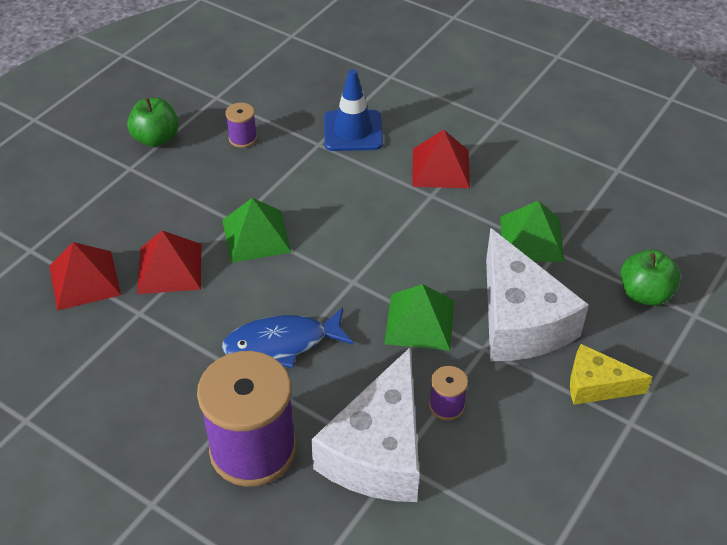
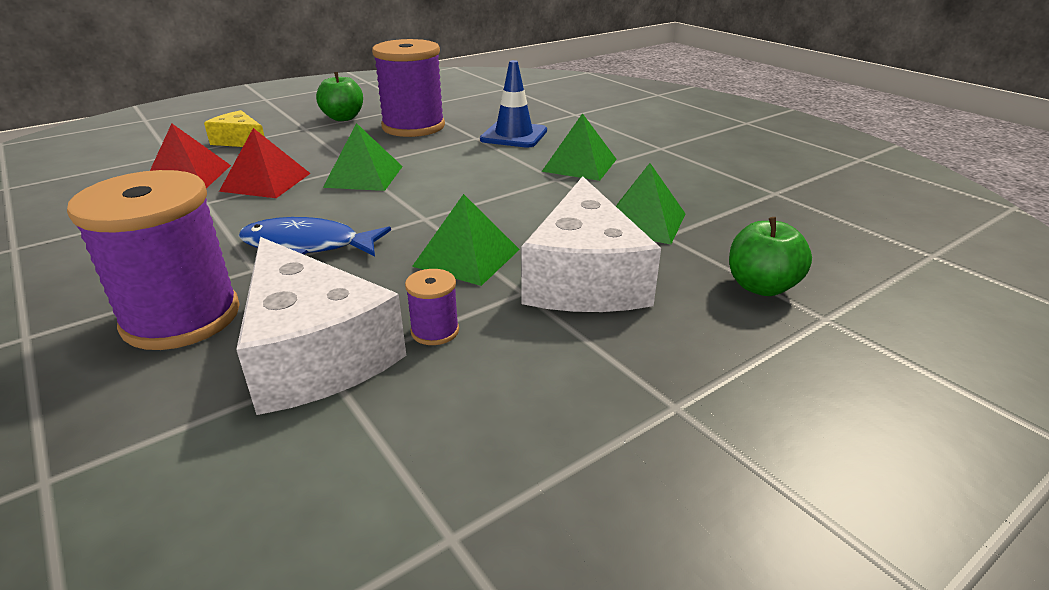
camera: 20 degrees right, 15 degrees down
(243, 138) = (413, 127): purple spool -> purple spool, size x2.35
(378, 451) = (315, 352): white cheese -> white cheese turned 75 degrees counterclockwise
(441, 168) = (580, 165): red pyramid -> green pyramid
(596, 385) = (647, 355): yellow cheese -> yellow cheese (240, 141)

